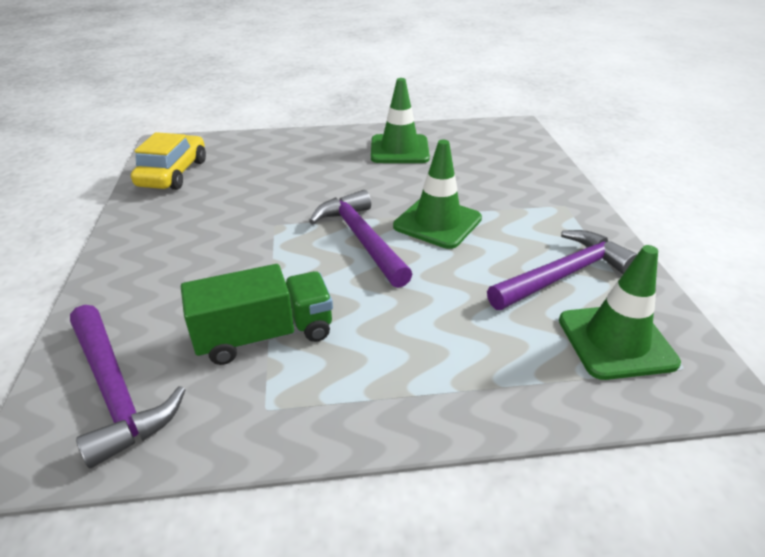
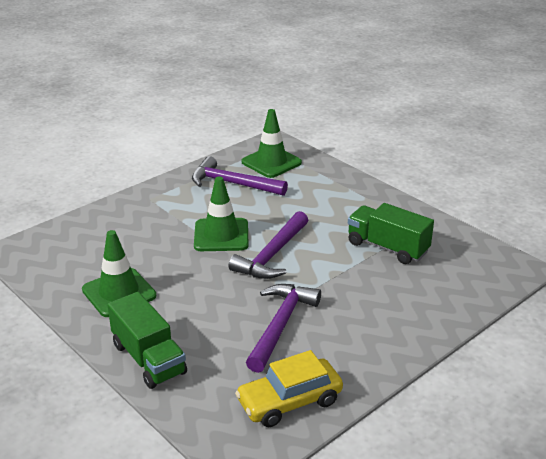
camera: 125 degrees left, 5 degrees down
(116, 391) = (472, 268): purple hammer -> purple hammer (280, 325)
(302, 141) = (149, 359): none -> green truck

